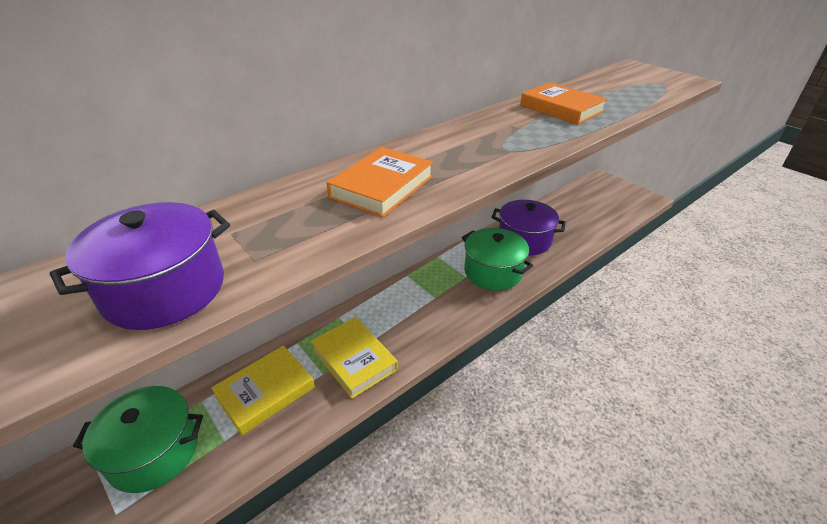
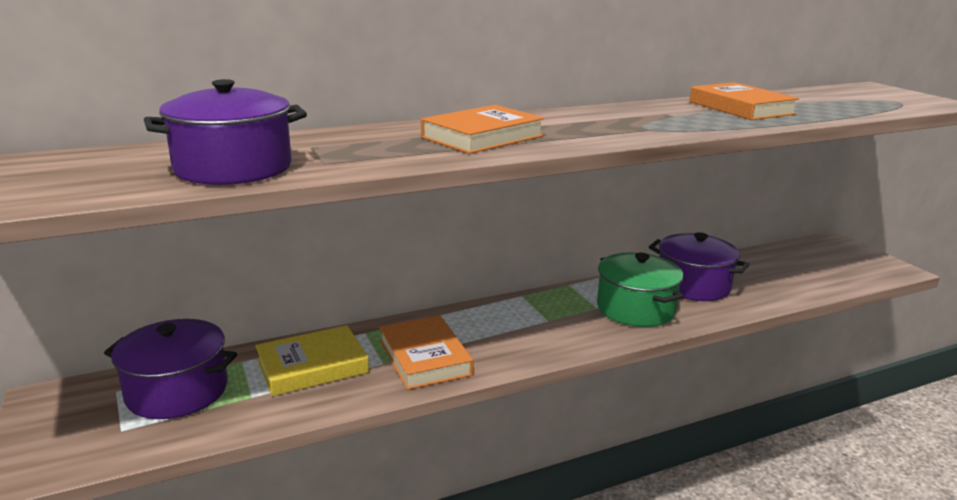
camera: 15 degrees right, 15 degrees down
(154, 452) = (177, 391): green pot -> purple pot
(354, 359) = (424, 357): yellow book -> orange book

